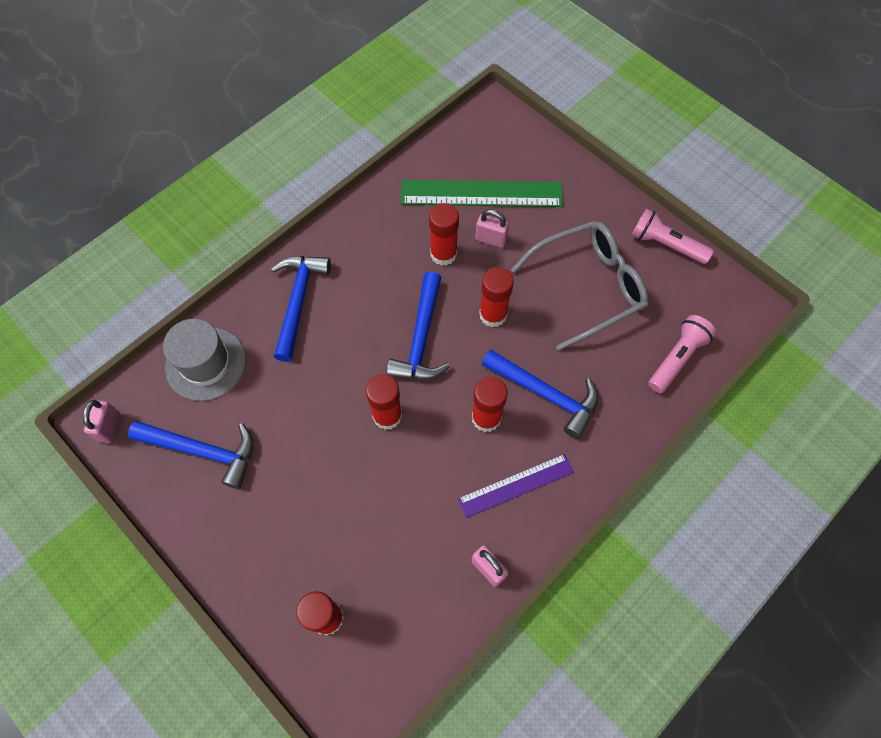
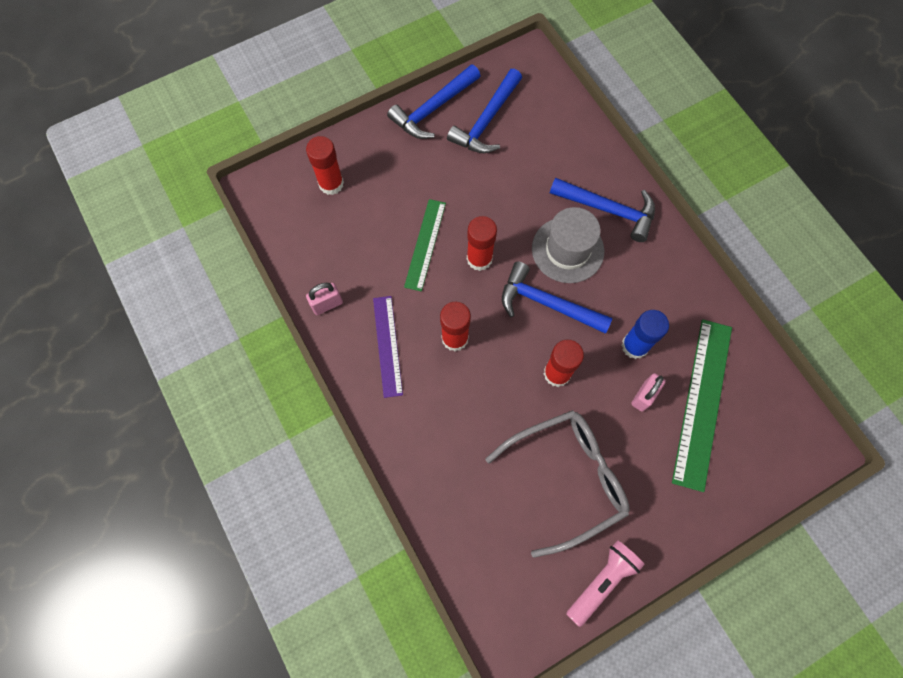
camera: 105 degrees right, 5 degrees up
(109, 427) = (524, 62): pink padlock -> none
(206, 364) = (563, 132): grey hat -> grey hat (567, 250)
(384, 478) = (425, 244): none -> green ruler
(443, 254) = (634, 346): red glue stick -> blue glue stick
(546, 394) = (463, 397): blue hammer -> blue hammer (433, 109)
(589, 286) = (568, 478): grey glasses -> grey glasses turned 105 degrees counterclockwise
(677, 358) = (466, 538): pink flashlight -> none

